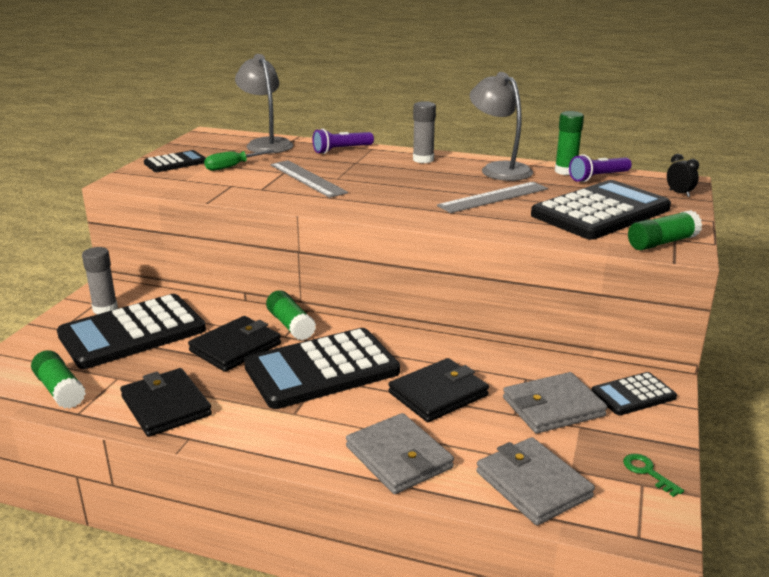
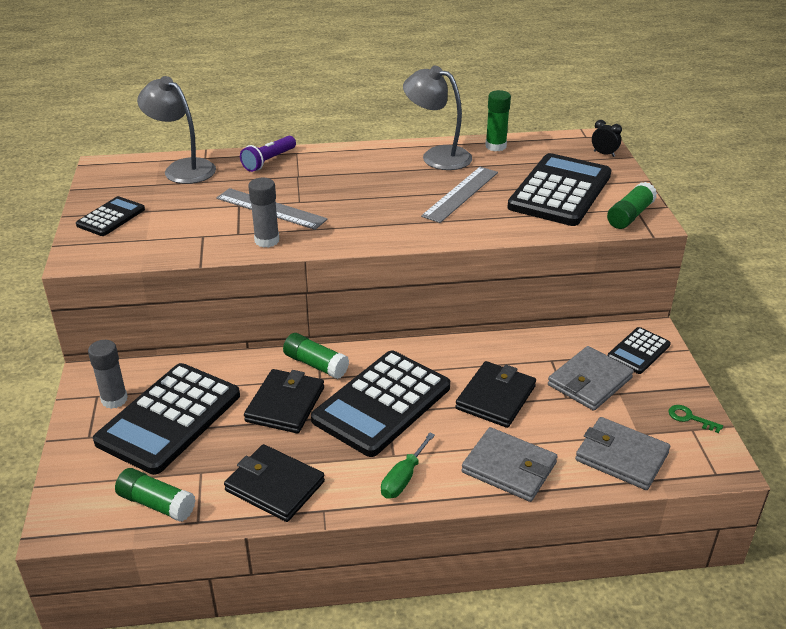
camera: 25 degrees left, 10 degrees up
(232, 167) = (178, 210): green screwdriver -> green screwdriver (403, 478)
(423, 159) = (359, 158): grey glue stick -> grey glue stick (267, 240)
(598, 177) = (528, 148): purple flashlight -> none

